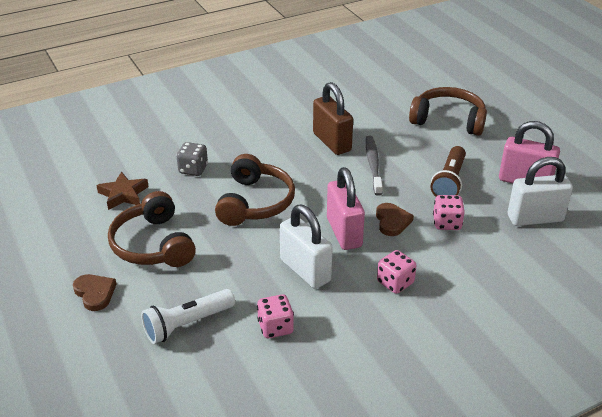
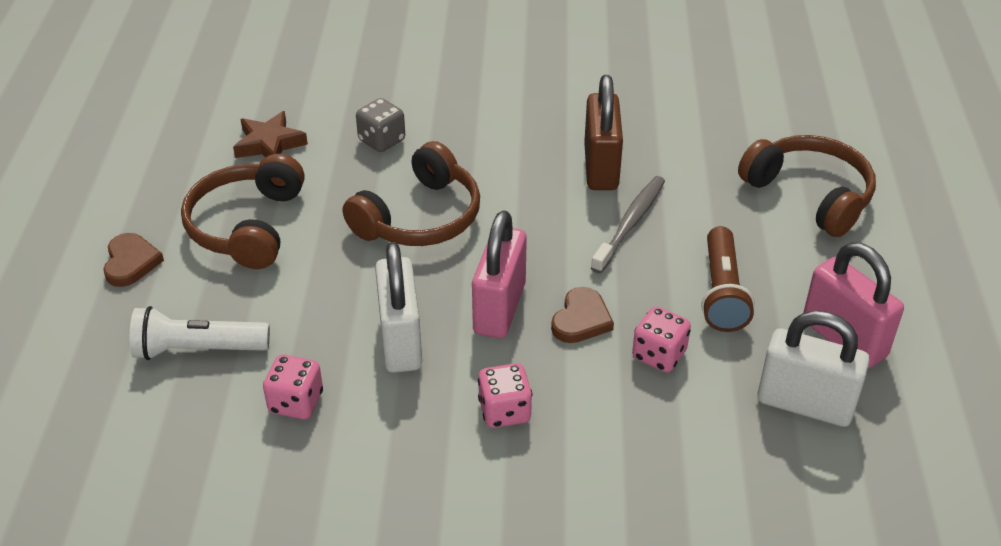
camera: 30 degrees right, 5 degrees up
(449, 181) = (722, 292): brown flashlight -> brown flashlight turned 45 degrees counterclockwise

